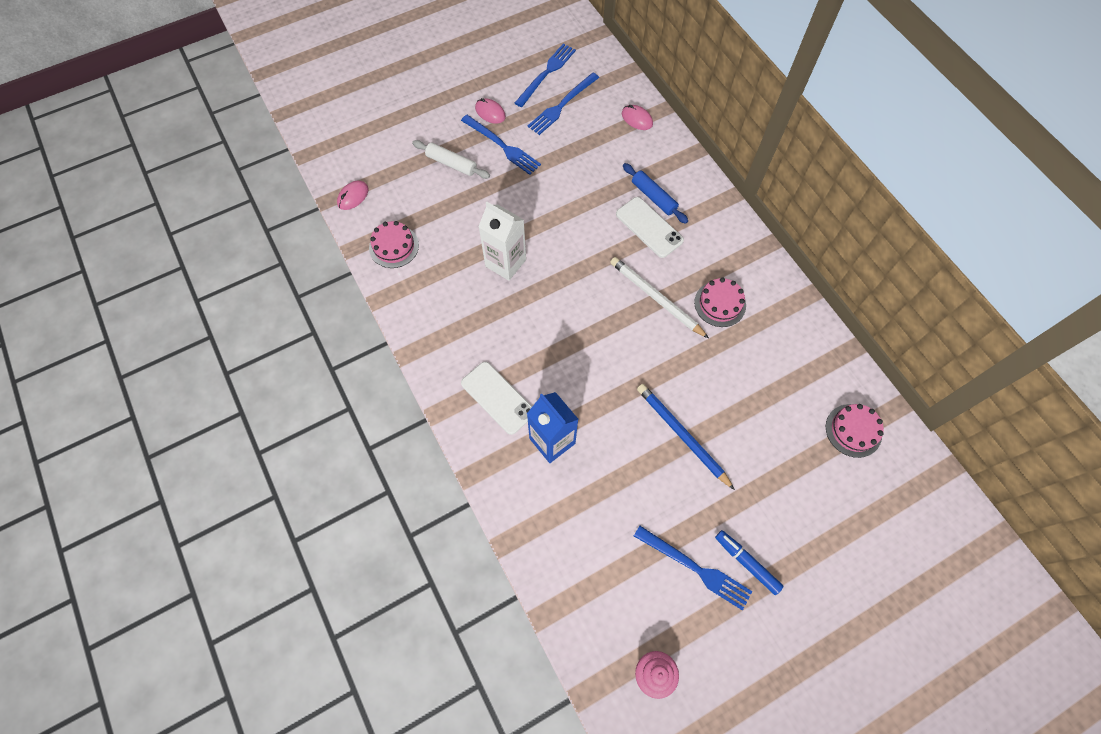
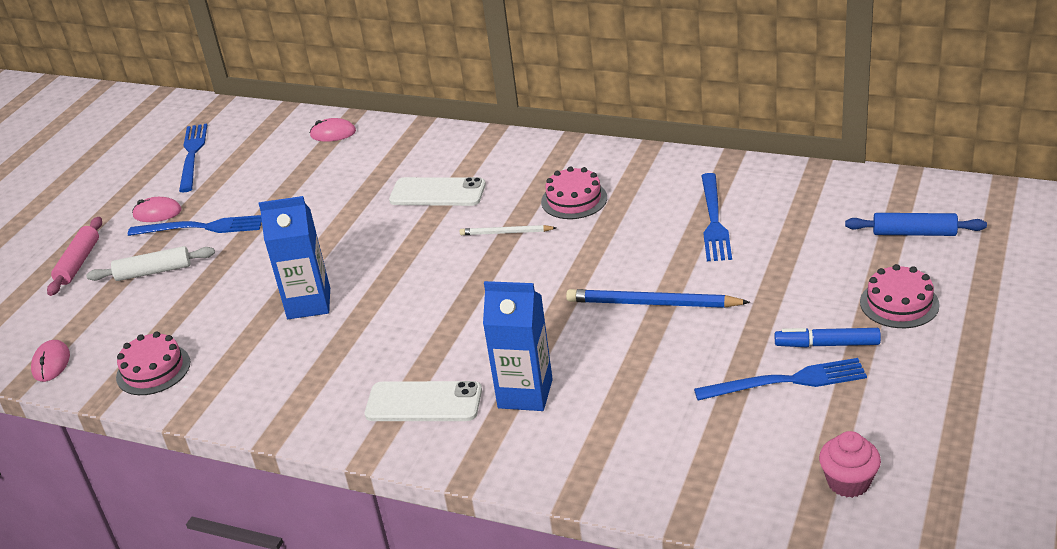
camera: 35 degrees left, 30 degrees down
(422, 122) = (78, 263): none -> pink rolling pin
(505, 263) = (309, 303): white carton -> blue carton
(562, 105) = (237, 166): blue fork -> blue fork (714, 220)
(653, 197) = (416, 172): blue rolling pin -> blue rolling pin (914, 233)
(656, 298) = (506, 233): white pencil -> white pencil, size x0.58
(853, 430) = (801, 202): pink cake -> pink cake (899, 303)

